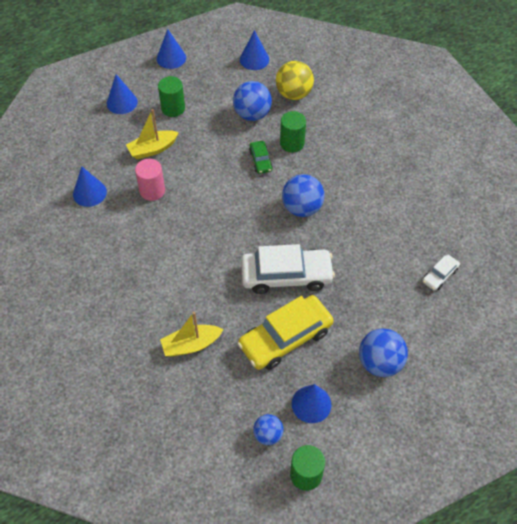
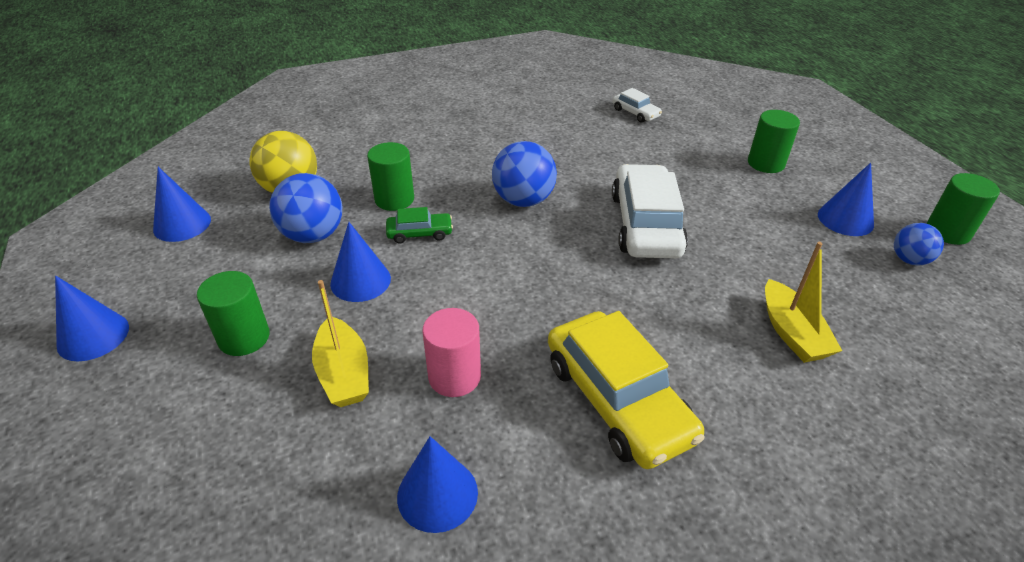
camera: 85 degrees left, 15 degrees down
(122, 102) = (176, 428): blue cone -> blue cone (360, 281)
(285, 338) = (751, 233): yellow car -> yellow car (617, 400)
(379, 362) = (766, 163): blue ball -> green cylinder

